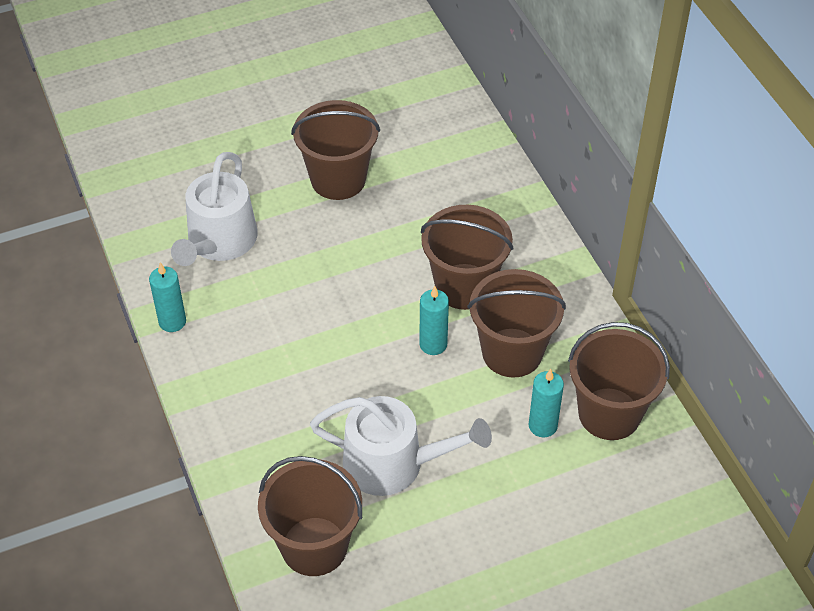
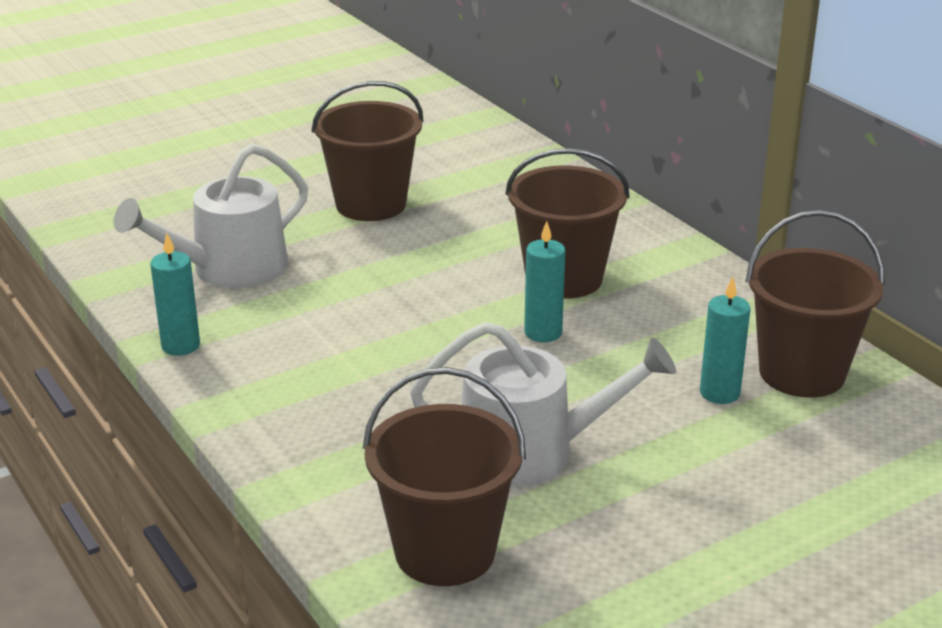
camera: 10 degrees left, 20 degrees down
(219, 242) = (230, 269): white watering can -> white watering can turned 45 degrees clockwise
(512, 352) = (649, 330): brown bucket -> none

